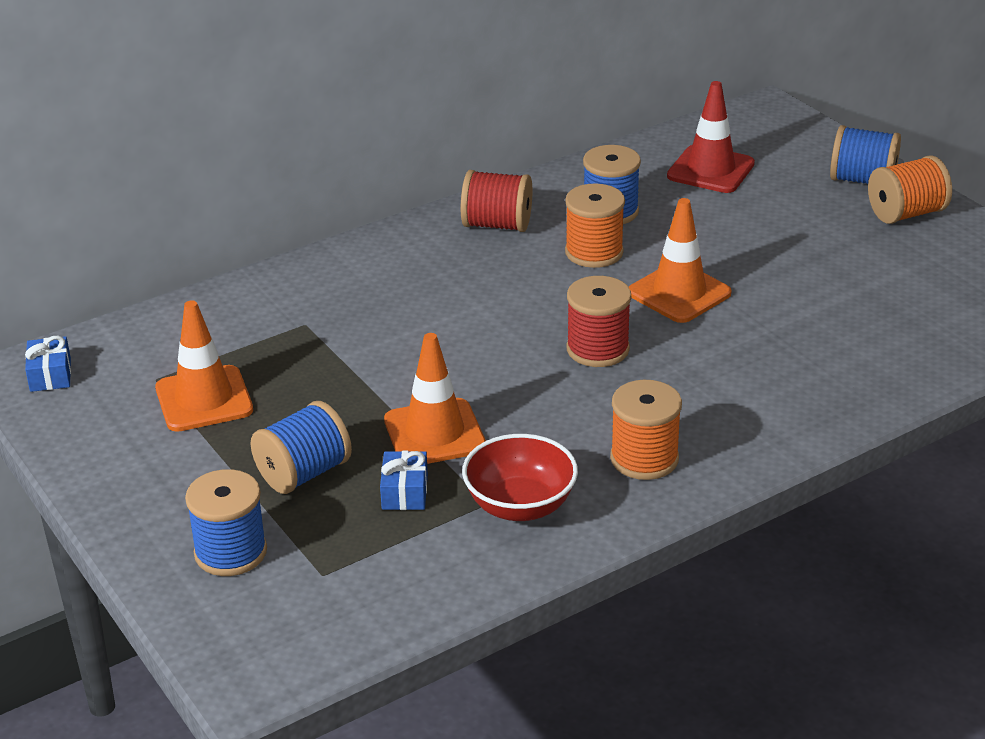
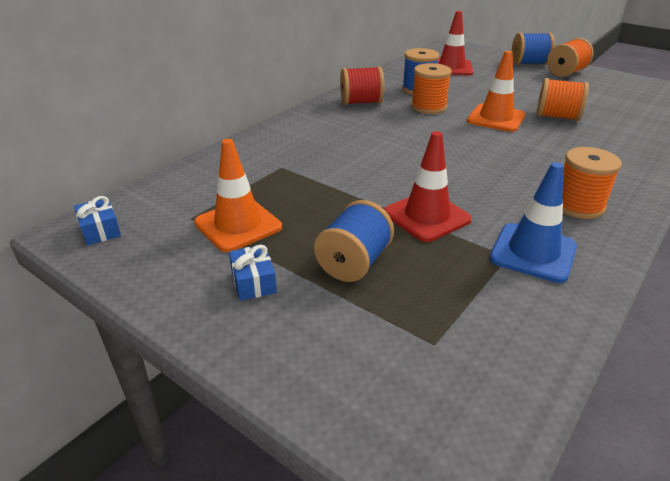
camera: 20 degrees left, 0 degrees up
(230, 552) = (340, 343): blue spool -> none
(404, 492) = (442, 260): blue gift -> blue gift (253, 282)
(434, 433) = (426, 216): orange traffic cone -> red traffic cone
(520, 506) = (533, 253): red bowl -> blue traffic cone
(597, 349) = (481, 151): red spool -> none
(780, 307) = (557, 117): none -> orange spool

